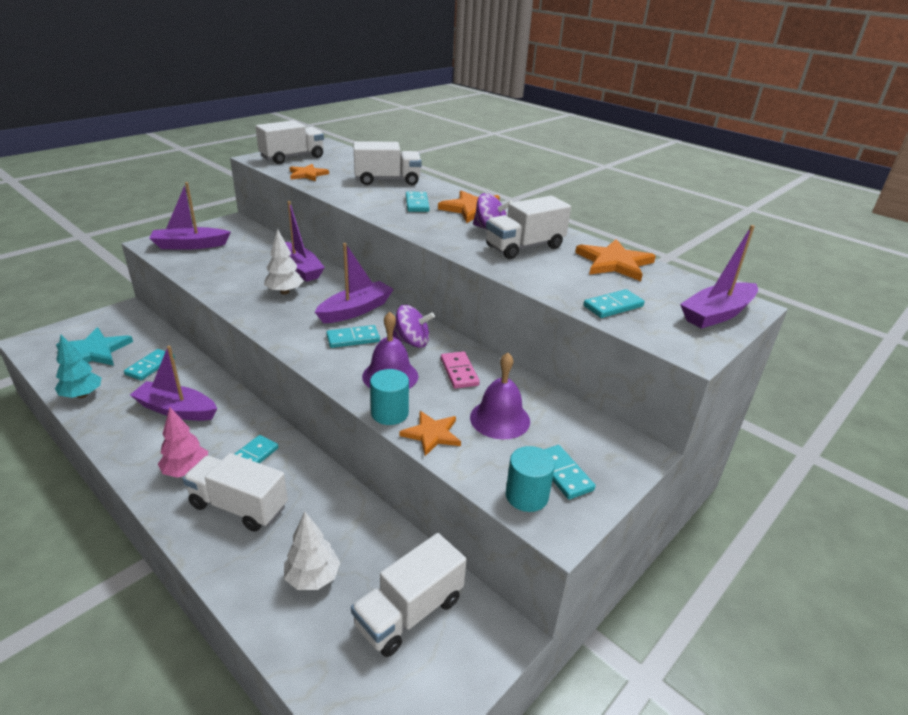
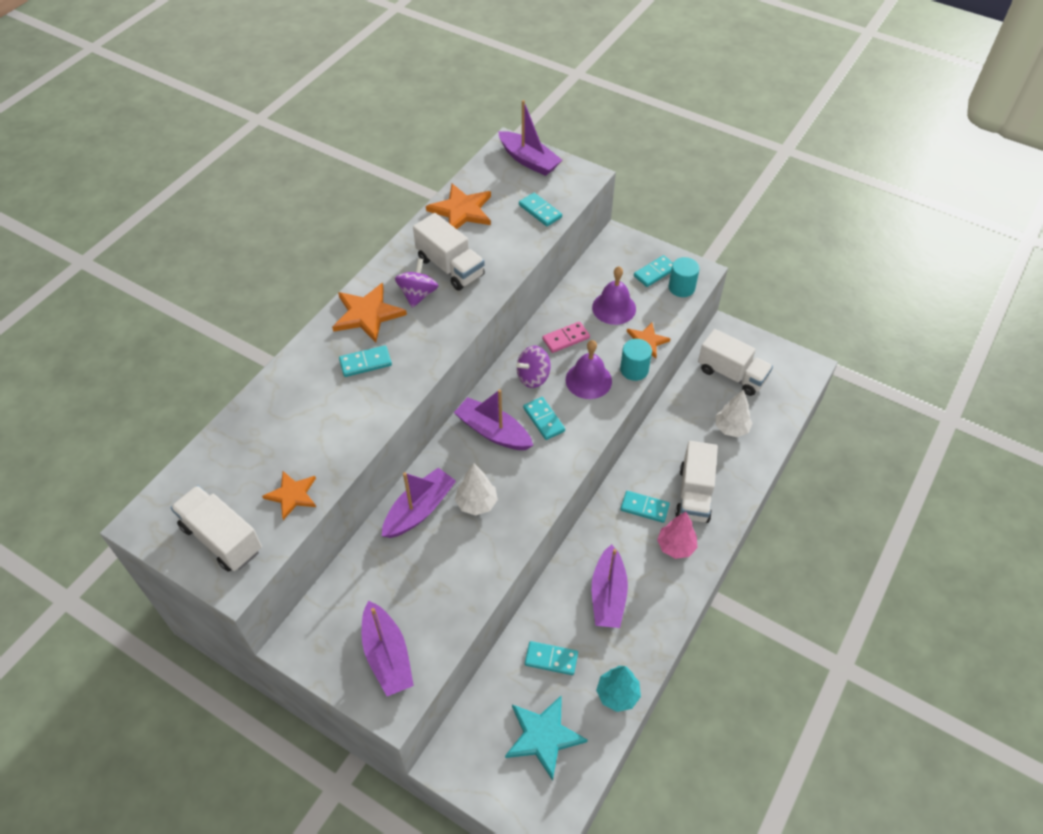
camera: 100 degrees left, 20 degrees up
(387, 180) = (293, 407): white truck -> none
(412, 342) = (533, 377): purple spinning top -> purple spinning top turned 120 degrees counterclockwise

